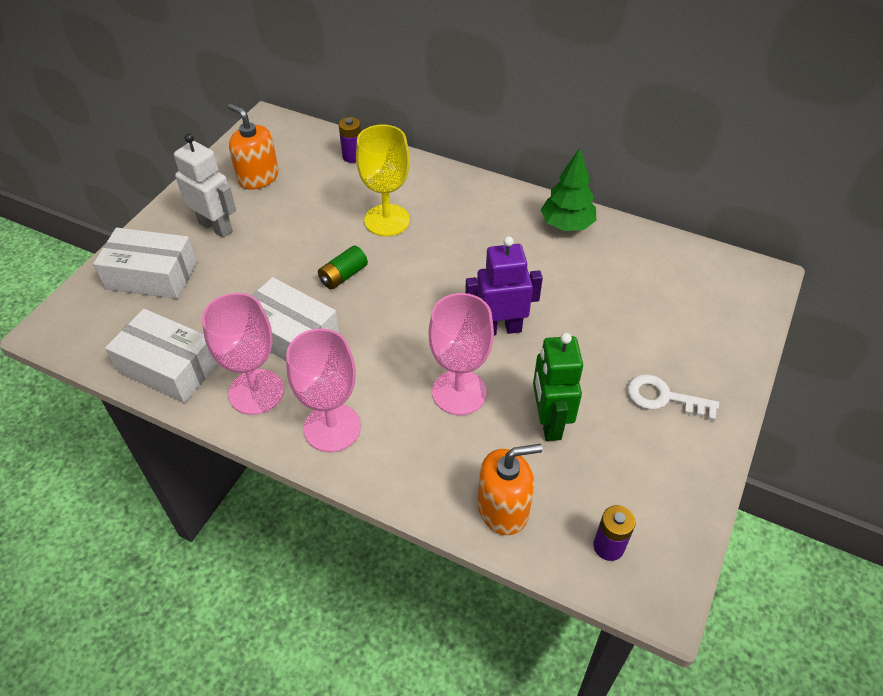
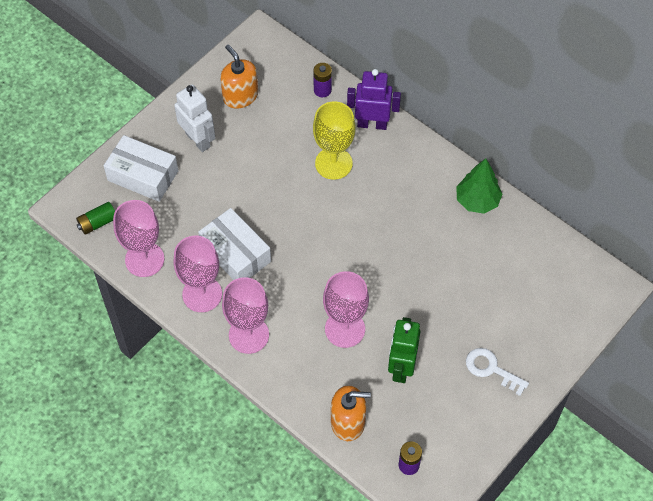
camera: 15 degrees right, 10 degrees up
(169, 367) = (144, 259): white box -> pink goblet
(343, 276) = (286, 209): green battery -> green battery (98, 223)
(500, 328) = (391, 284): purple robot -> purple robot (372, 124)

